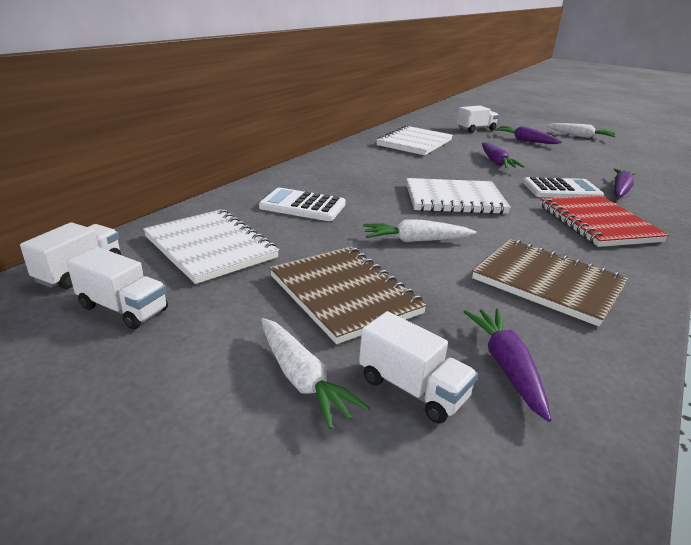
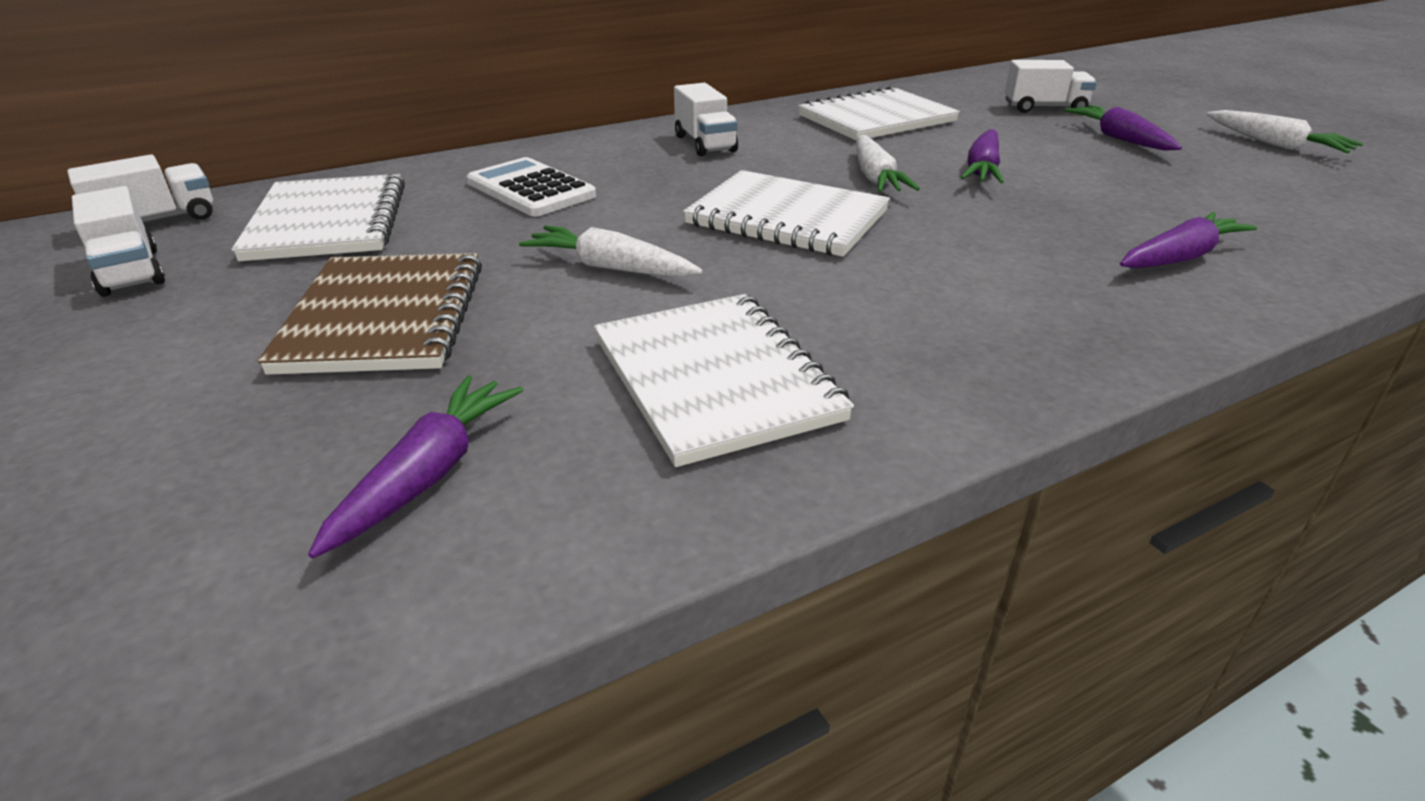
camera: 30 degrees right, 5 degrees up
(302, 379) = (165, 403): white carrot -> white carrot (875, 177)
(412, 389) = (261, 458): white truck -> white truck (705, 144)
(547, 283) = (714, 379): brown notebook -> white notebook
(561, 190) = (1035, 236): white calculator -> none
(598, 223) = (1004, 307): red notebook -> none

